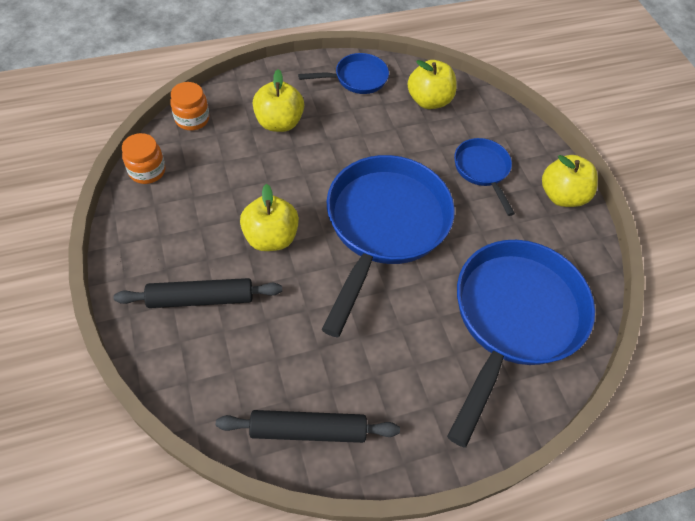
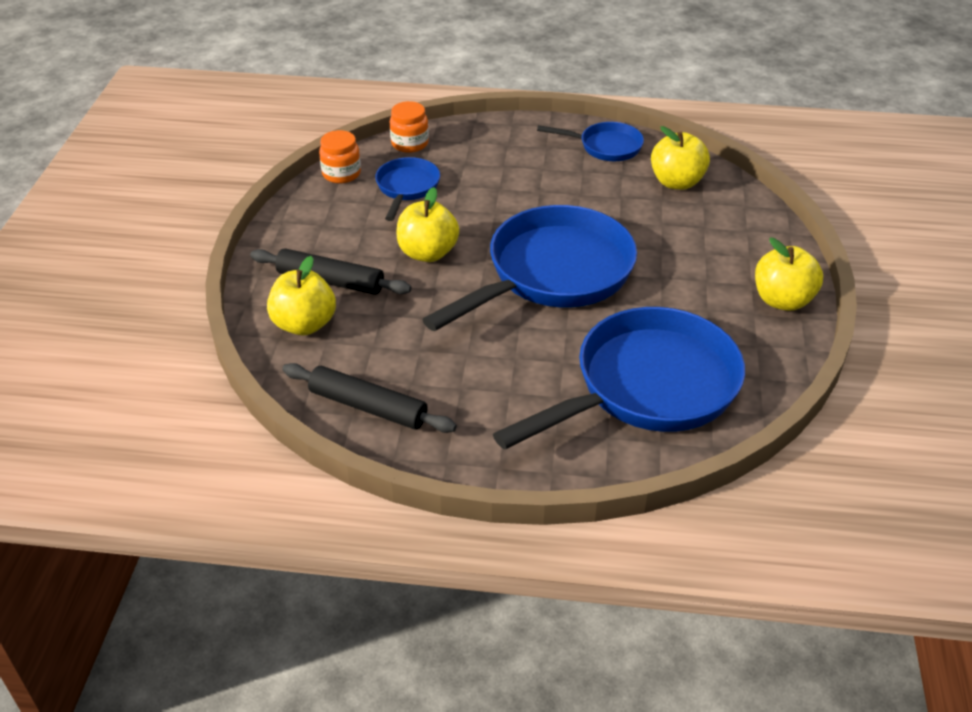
camera: 30 degrees right, 15 degrees down
(279, 123) = (496, 165): yellow apple -> yellow apple (304, 324)
(482, 170) = (699, 255): blue pan -> blue pan (406, 188)

